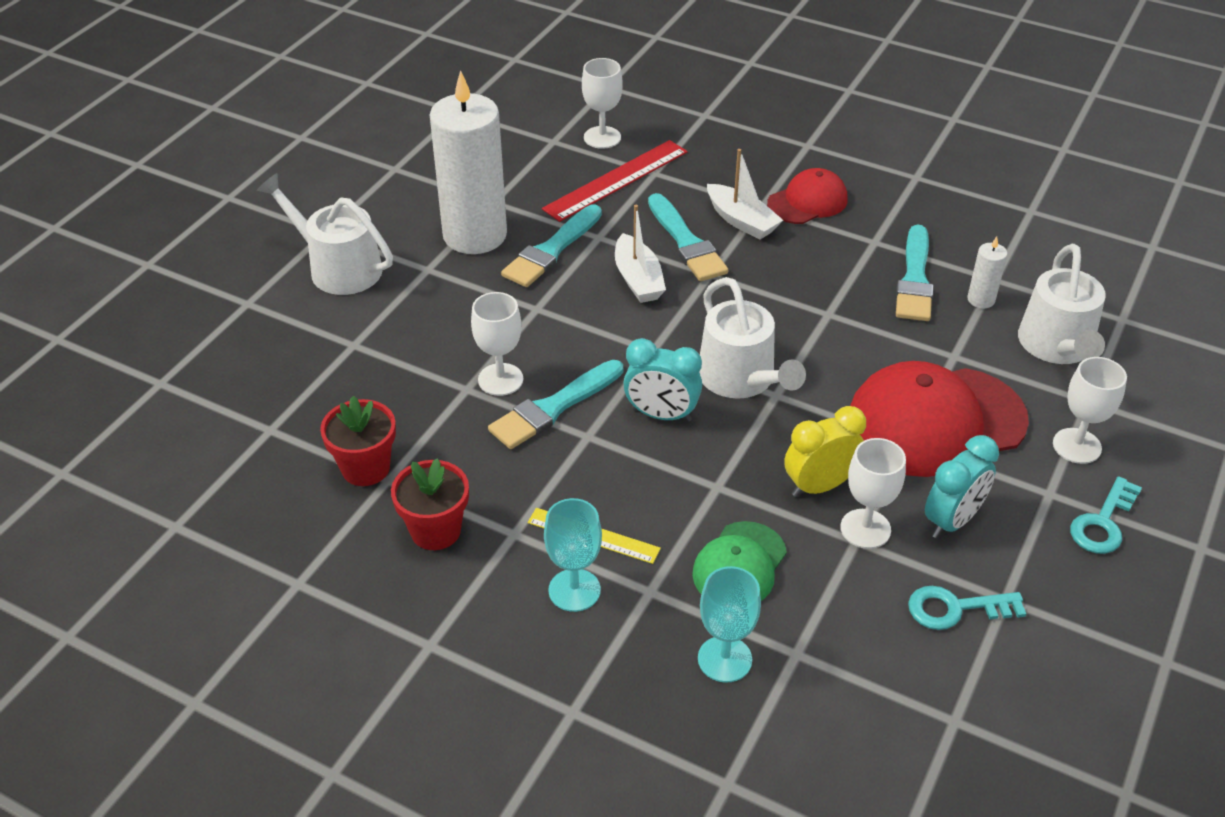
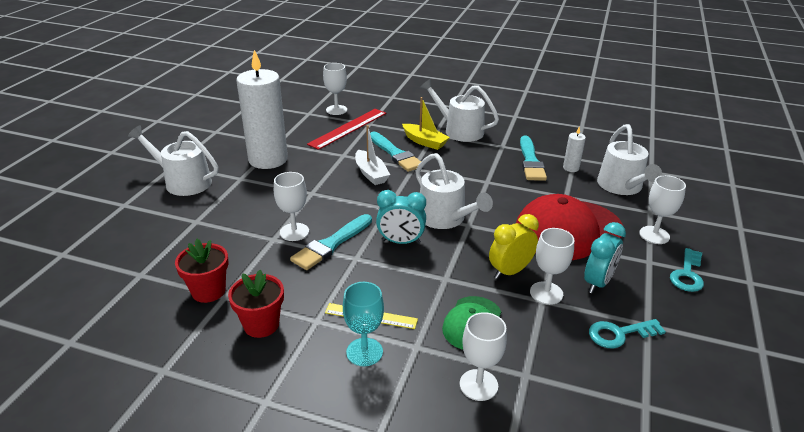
camera: 10 degrees left, 10 degrees down
(552, 250) = (316, 163): turquoise brush -> none
(724, 659) = (478, 385): turquoise goblet -> white goblet
(741, 221) = (424, 142): white boat -> yellow boat
(807, 201) = (459, 130): red cap -> white watering can

